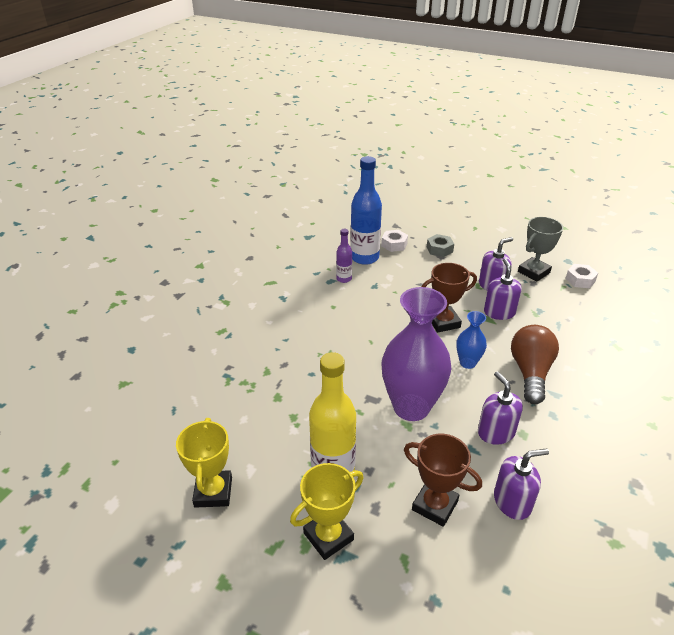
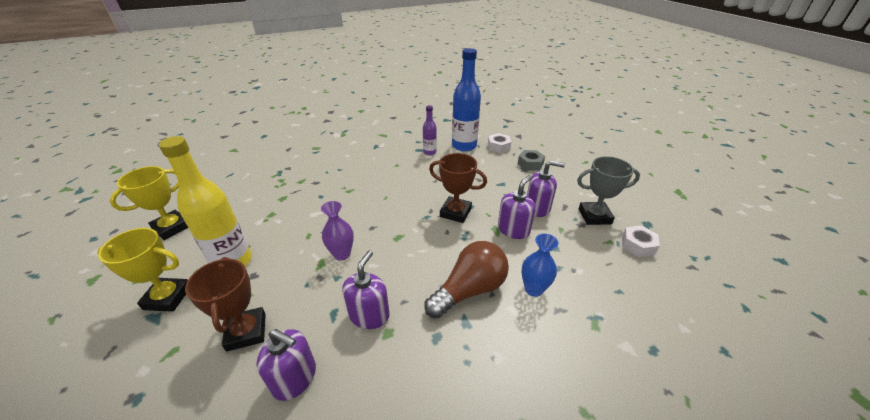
camera: 40 degrees right, 0 degrees up
(411, 407) = (342, 254): purple vase -> purple vase, size x0.48
(467, 363) = (429, 250): blue vase -> blue vase (533, 289)

